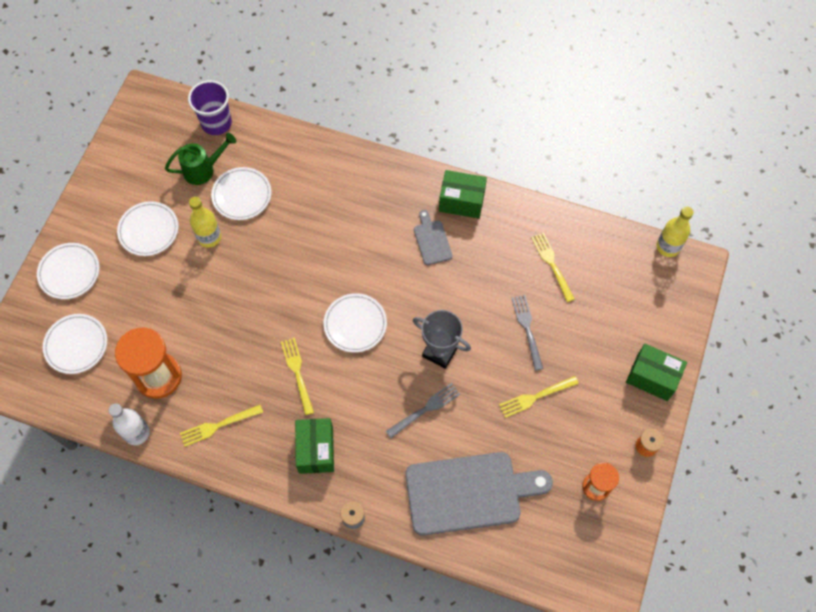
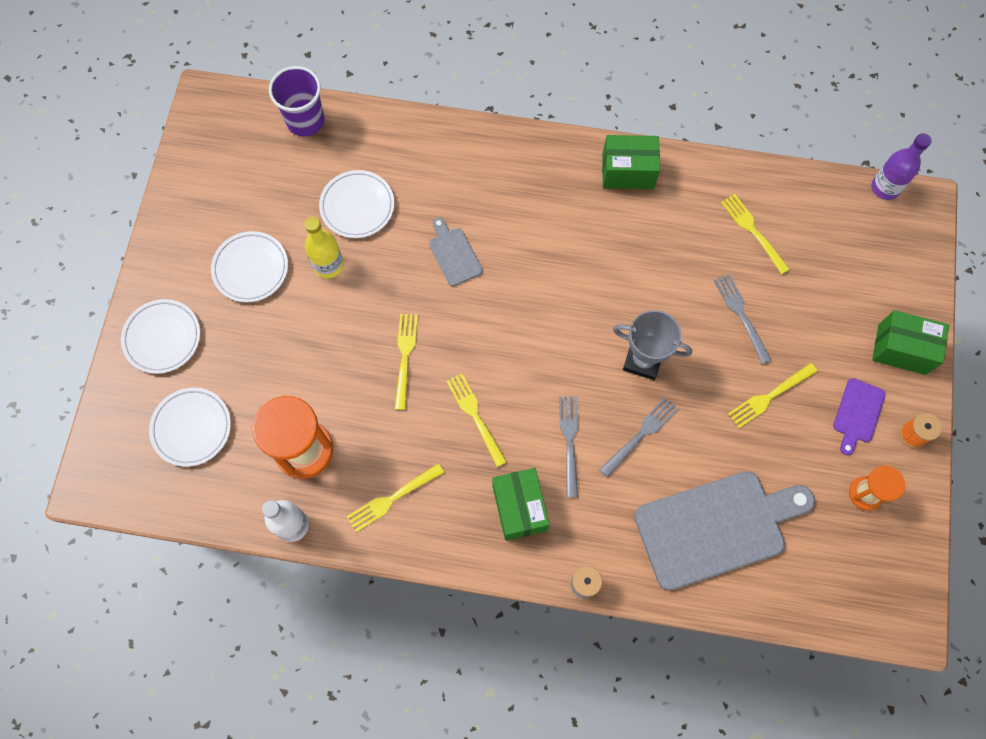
camera: 10 degrees left, 5 degrees up
(203, 169) = (302, 182): green watering can -> none
(253, 318) = (405, 357): none -> yellow fork
(355, 324) = (532, 344): white plate -> none
(367, 405) = (569, 441): none -> grey fork
(432, 240) = (602, 225): grey cutting board -> grey cutting board (454, 254)
(604, 422) = (858, 413): none -> purple cutting board
(668, 247) = (885, 188): yellow bottle -> purple bottle

